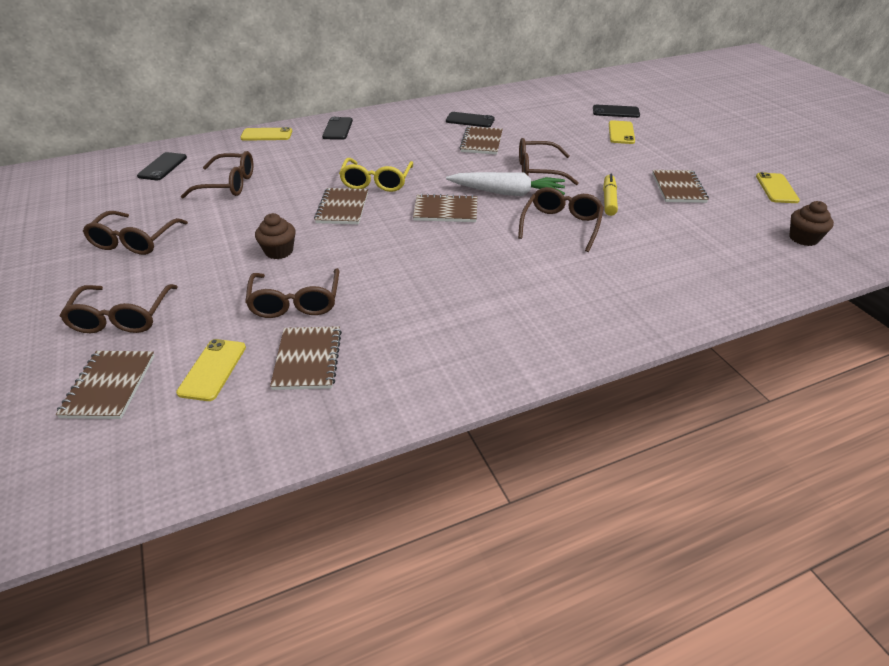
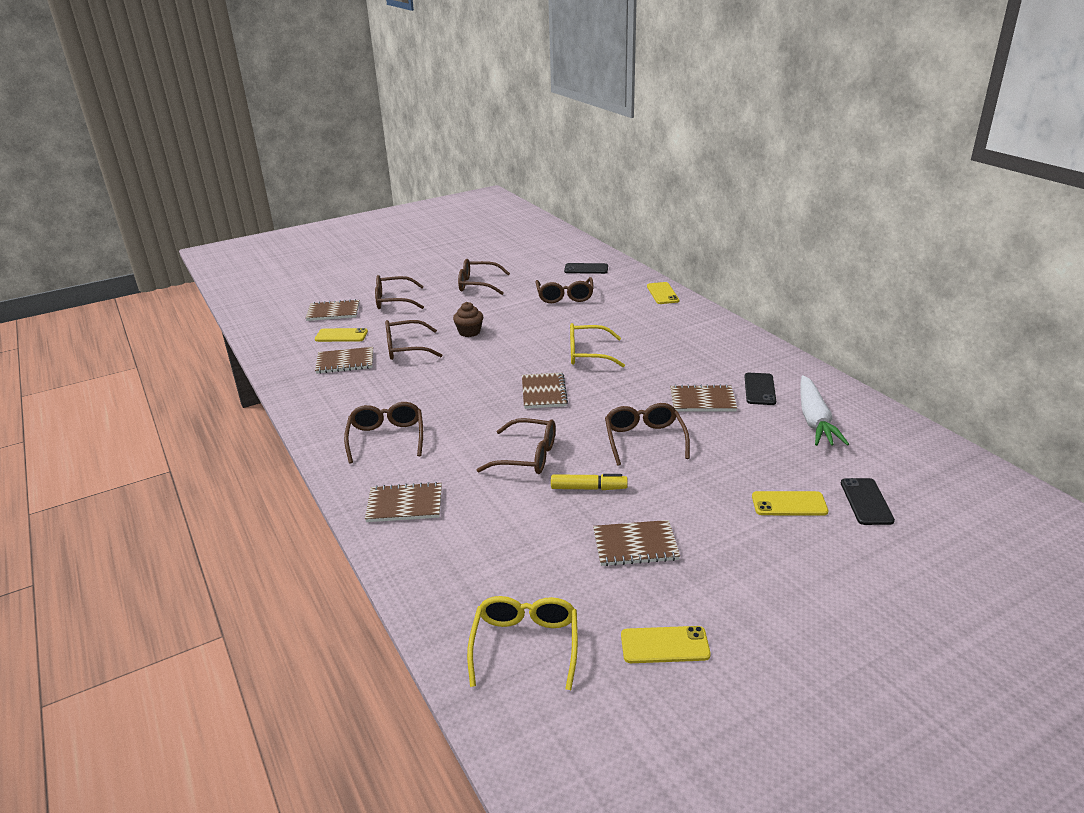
camera: 85 degrees right, 10 degrees down
(338, 129) = (693, 321): black phone -> none
(342, 208) = (538, 346): brown notebook -> brown notebook (405, 504)
(507, 193) = (587, 422): white carrot -> white carrot (814, 420)
(520, 313) = (386, 438): none -> brown glasses
(803, 238) = (525, 646): brown cupcake -> yellow glasses

